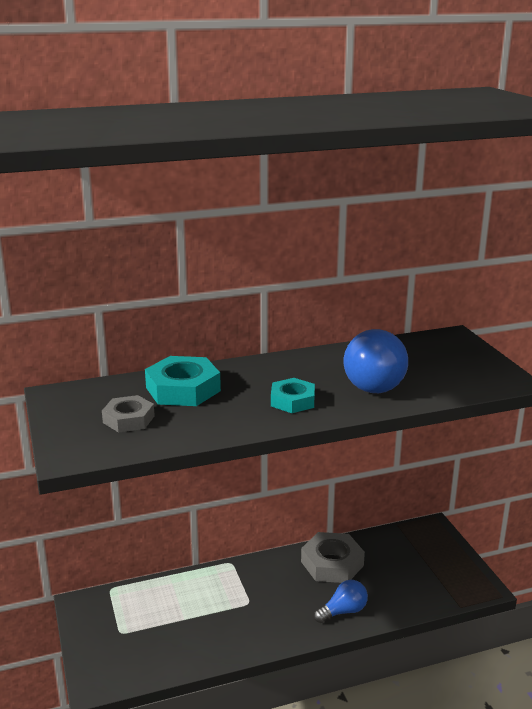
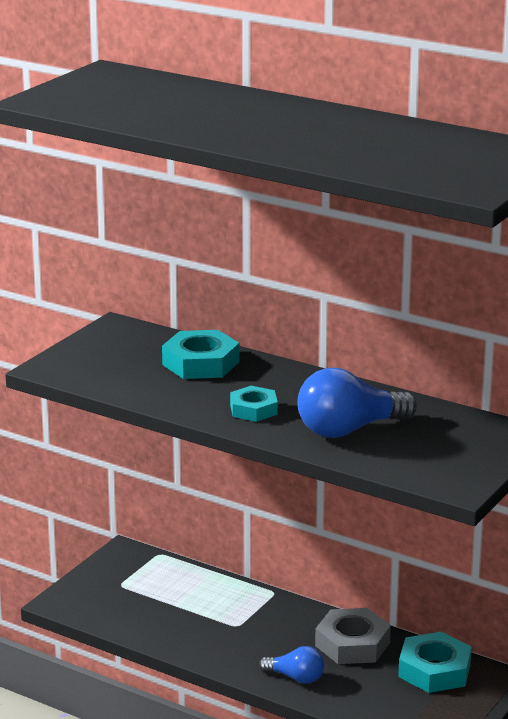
camera: 50 degrees right, 0 degrees up
(128, 419) = (124, 365): grey nut -> none
(398, 547) = (434, 670): none -> turquoise nut

